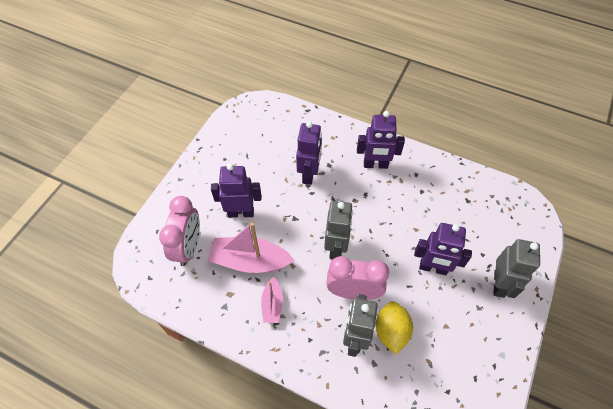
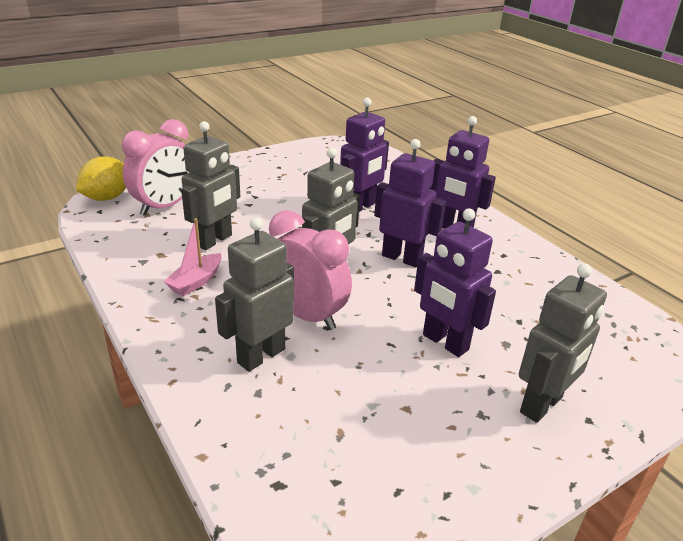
camera: 30 degrees right, 25 degrees down
(241, 212) = (249, 205): purple robot -> purple robot (402, 258)
(250, 261) = (214, 240): pink boat -> grey robot
(391, 331) = (317, 373): yellow lemon -> yellow lemon (107, 198)

